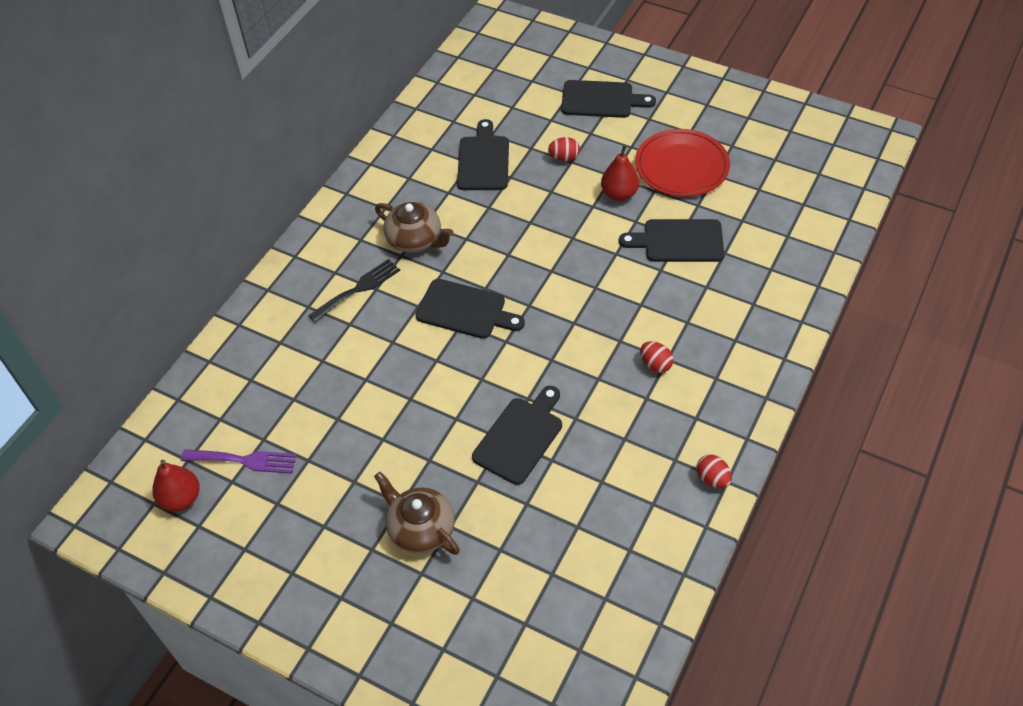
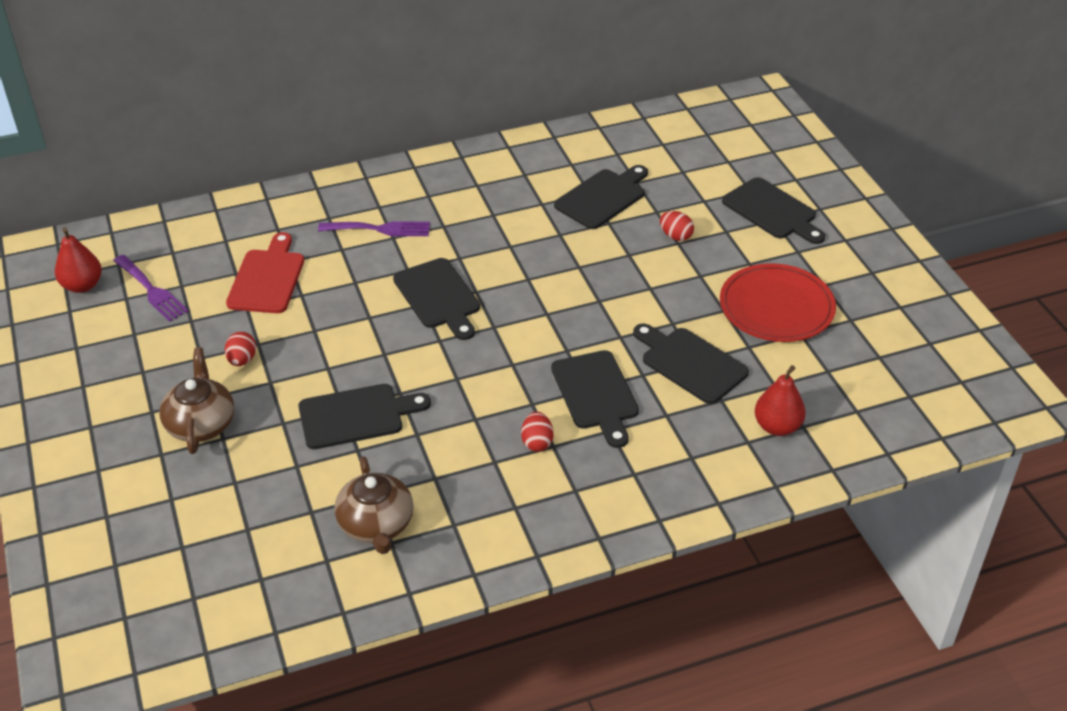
camera: 40 degrees right, 10 degrees down
(323, 385) = (267, 278): none -> red cutting board
(358, 289) = (380, 229): black fork -> purple fork
(415, 240) = (469, 222): brown teapot -> brown teapot (376, 525)
(619, 194) = (687, 293): red pear -> red pear (777, 427)
(649, 304) = (596, 394): none -> black cutting board
(712, 479) = (464, 562): red egg -> red egg (242, 360)

